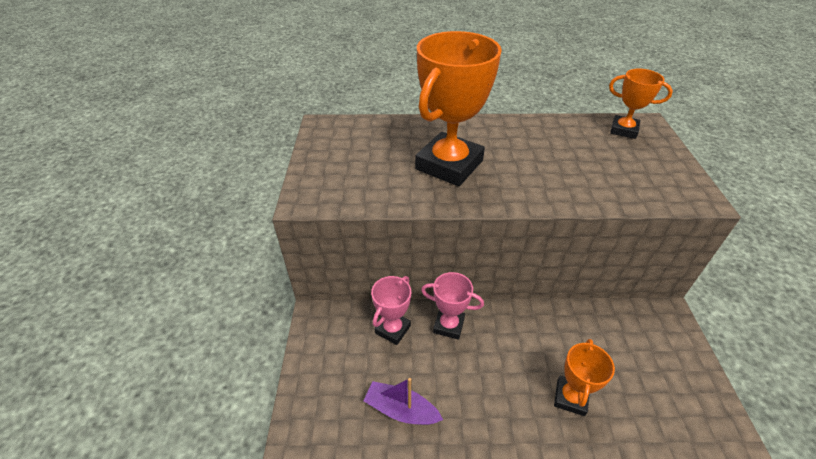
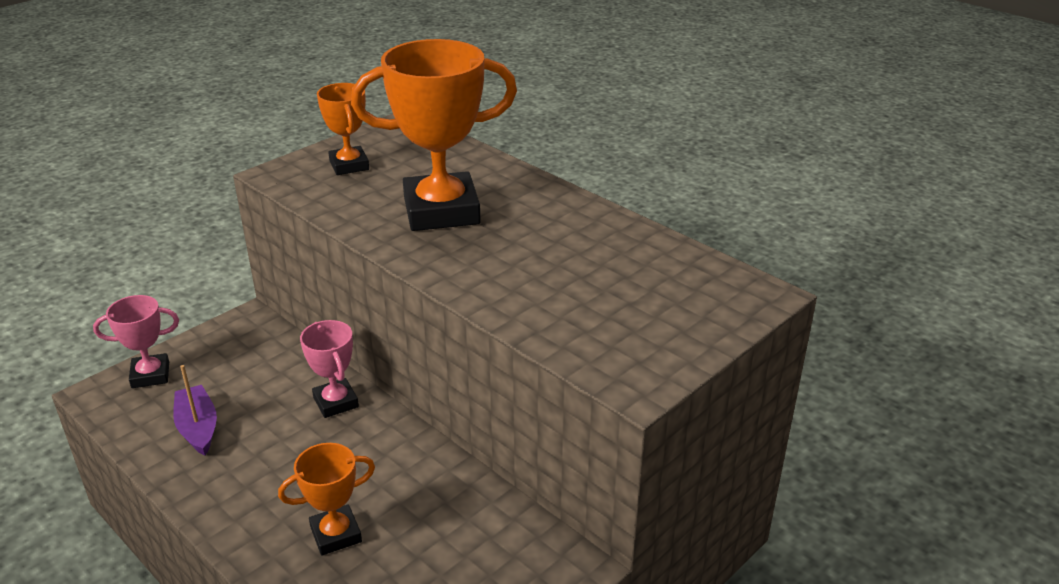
camera: 45 degrees right, 10 degrees down
(392, 329) = (287, 370): pink trophy -> pink trophy (150, 375)
(623, 130) = (709, 283): orange trophy -> orange trophy (349, 165)

